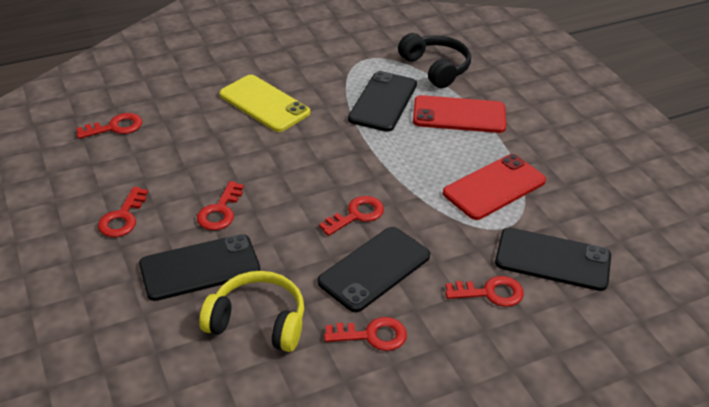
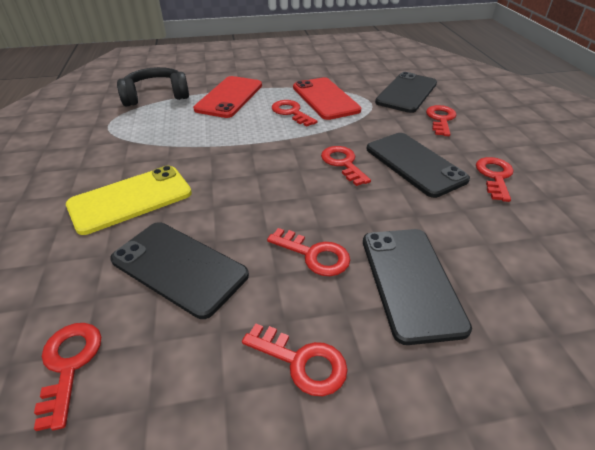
camera: 75 degrees left, 0 degrees up
(258, 322) = (490, 242): yellow headphones -> none
(383, 102) = (185, 127): black phone -> black phone (179, 267)
(446, 165) = (291, 112): none -> red key

